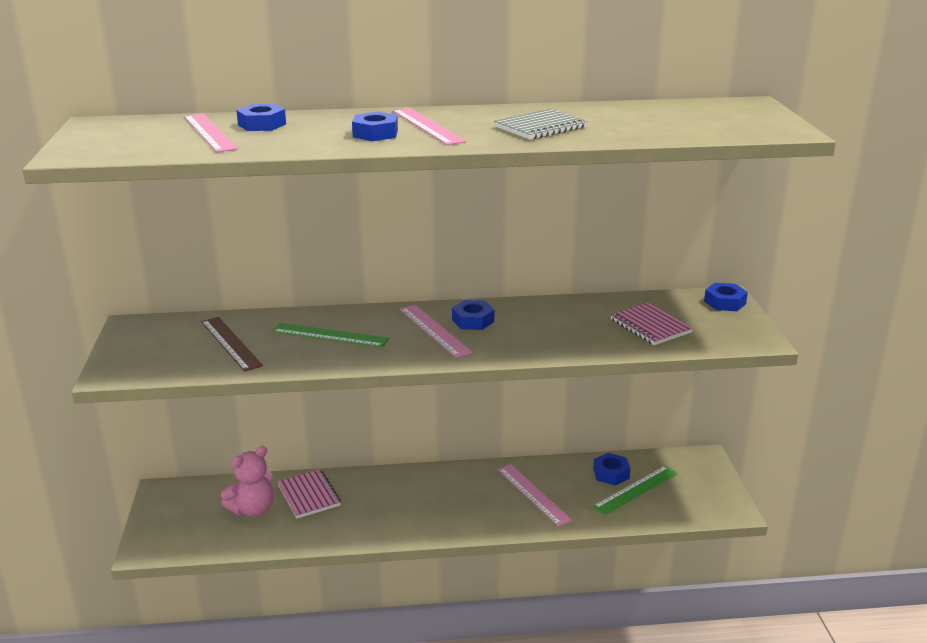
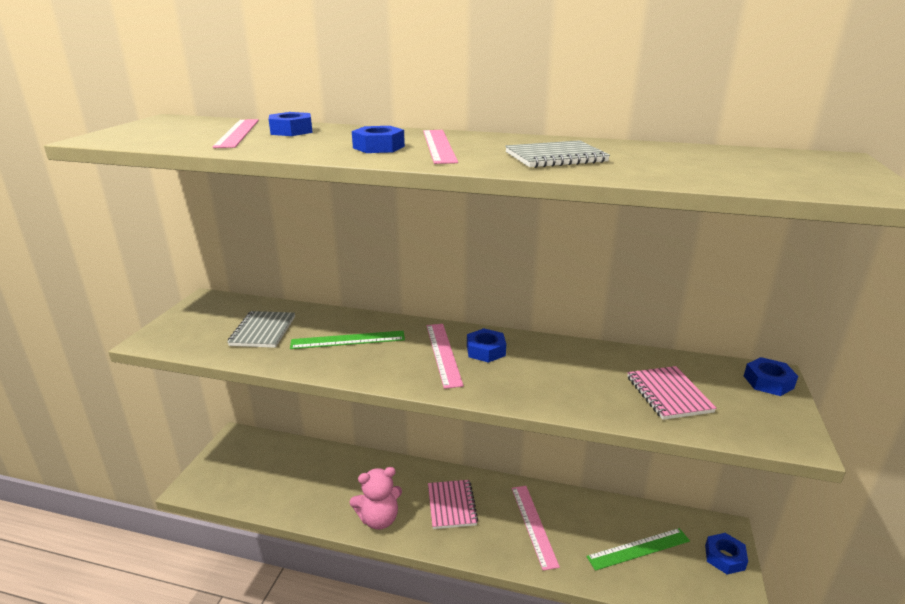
camera: 20 degrees right, 0 degrees up
(230, 343) = (263, 331): brown ruler -> grey notebook
(253, 509) = (290, 473): pink teddy bear -> pink teddy bear (379, 519)
(309, 495) = (340, 471): pink notebook -> pink notebook (451, 505)
(330, 335) = (348, 340): green ruler -> green ruler turned 45 degrees counterclockwise
(611, 473) = (619, 522): blue nut -> blue nut (724, 557)

